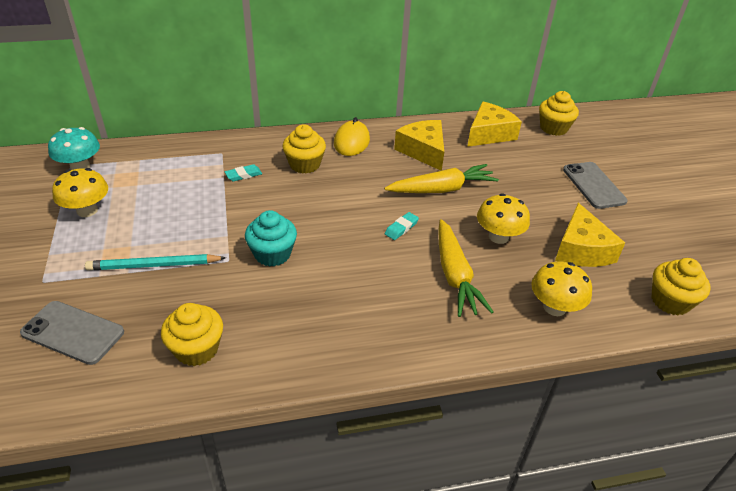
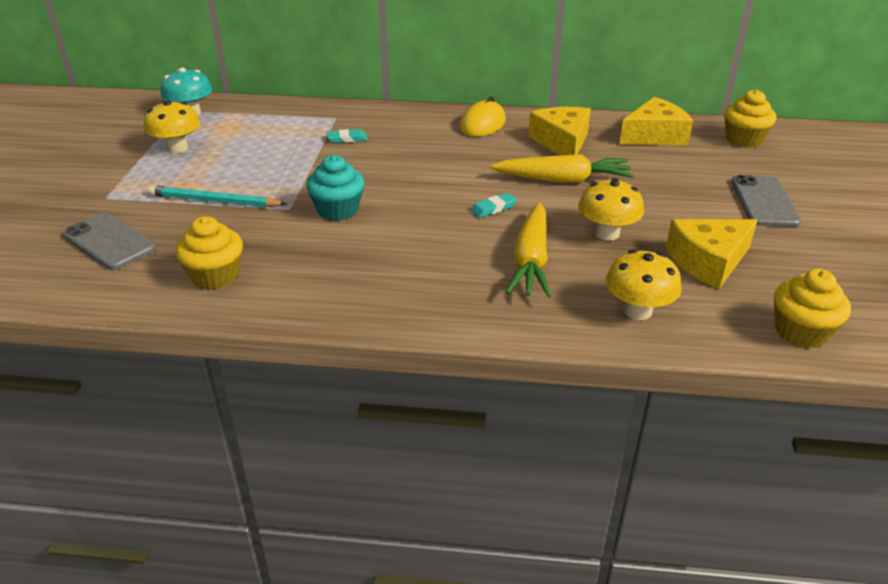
camera: 20 degrees right, 5 degrees down
(304, 164) = (418, 138): yellow cupcake -> none
(581, 249) = (708, 261): yellow cheese -> yellow cheese turned 45 degrees clockwise

